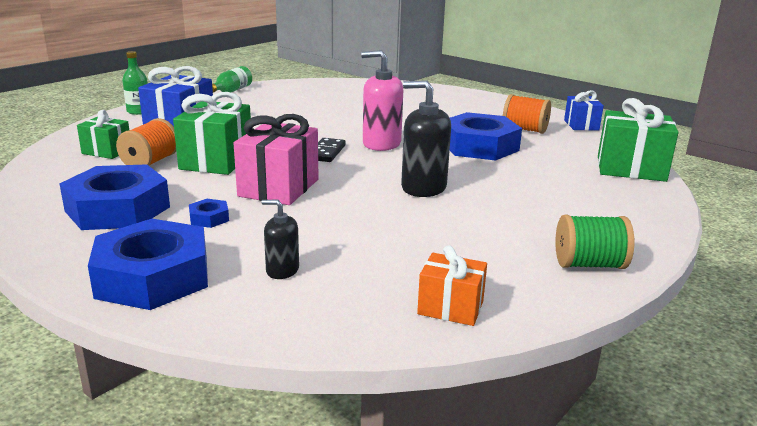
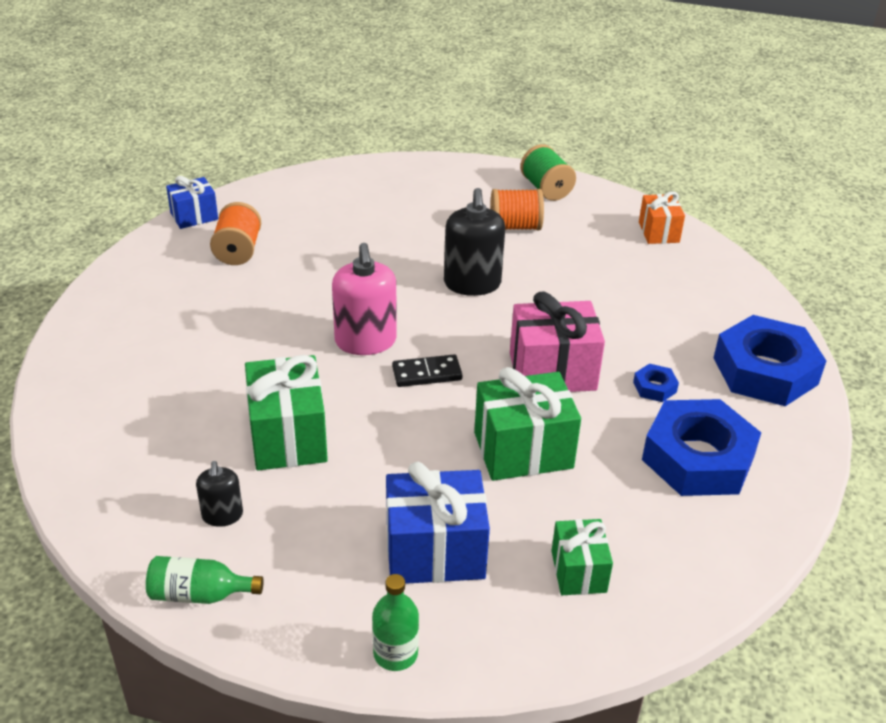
camera: 115 degrees left, 15 degrees up
(150, 162) = (574, 505): orange spool -> orange spool (515, 226)
(282, 270) = (690, 313): black soap dispenser -> black soap dispenser (222, 515)
(479, 146) = (323, 272): blue nut -> none
(631, 169) = (327, 181): green gift -> green gift (288, 437)

